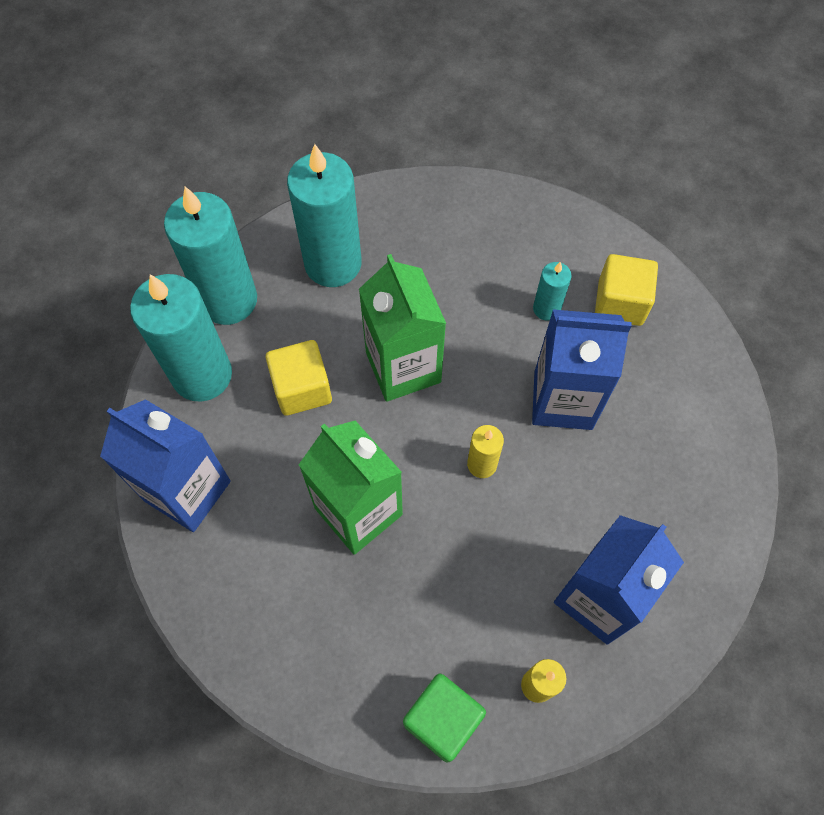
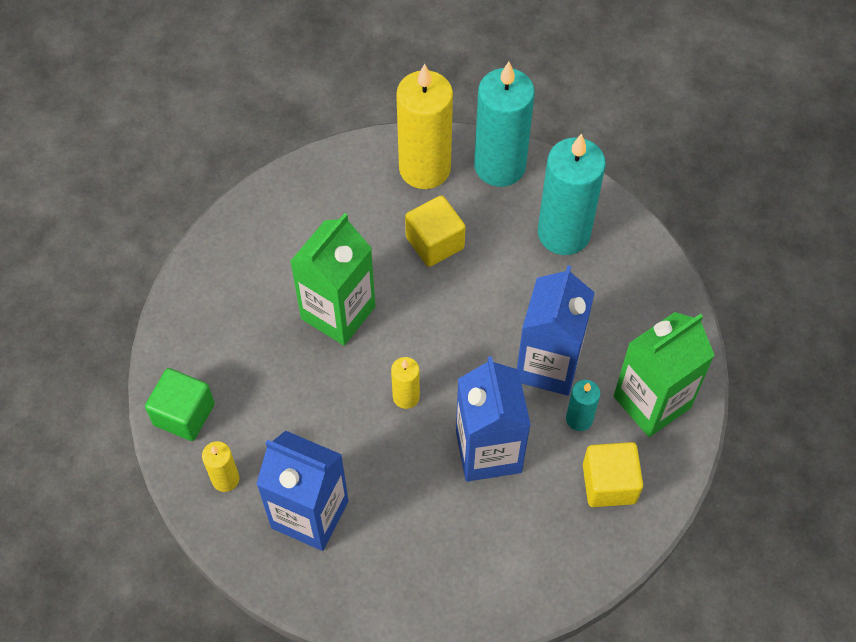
camera: 75 degrees right, 5 degrees down
(187, 491) = (323, 189): blue carton -> blue carton (548, 365)
(202, 375) = (425, 168): turquoise candle -> yellow candle
(403, 367) = (479, 314): green carton -> green carton (652, 402)

